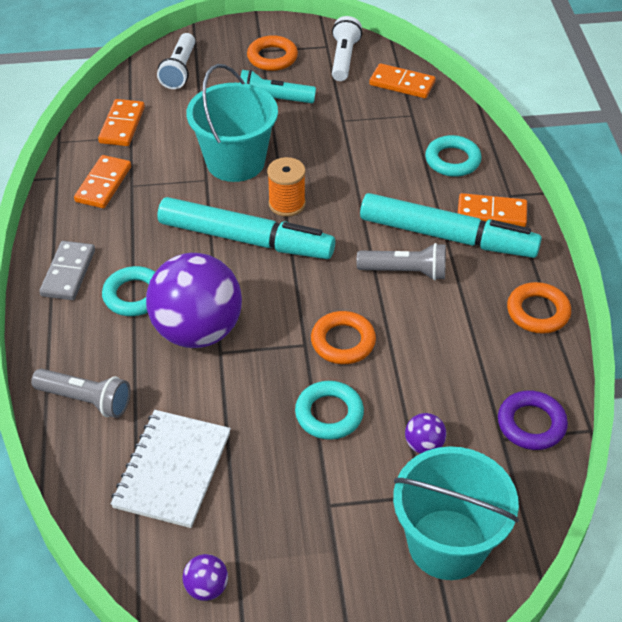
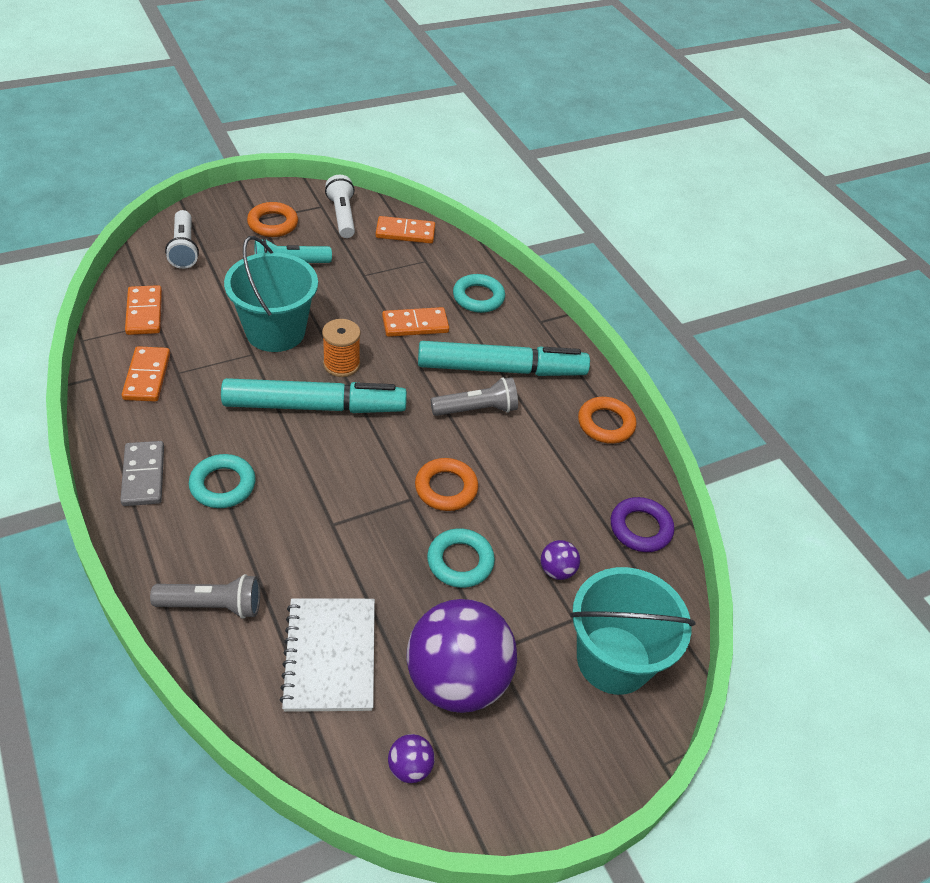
camera: 25 degrees left, 0 degrees up
(197, 331) = (301, 507): purple ball -> purple ball (457, 680)
(491, 213) = (531, 340): orange domino -> orange domino (415, 324)

